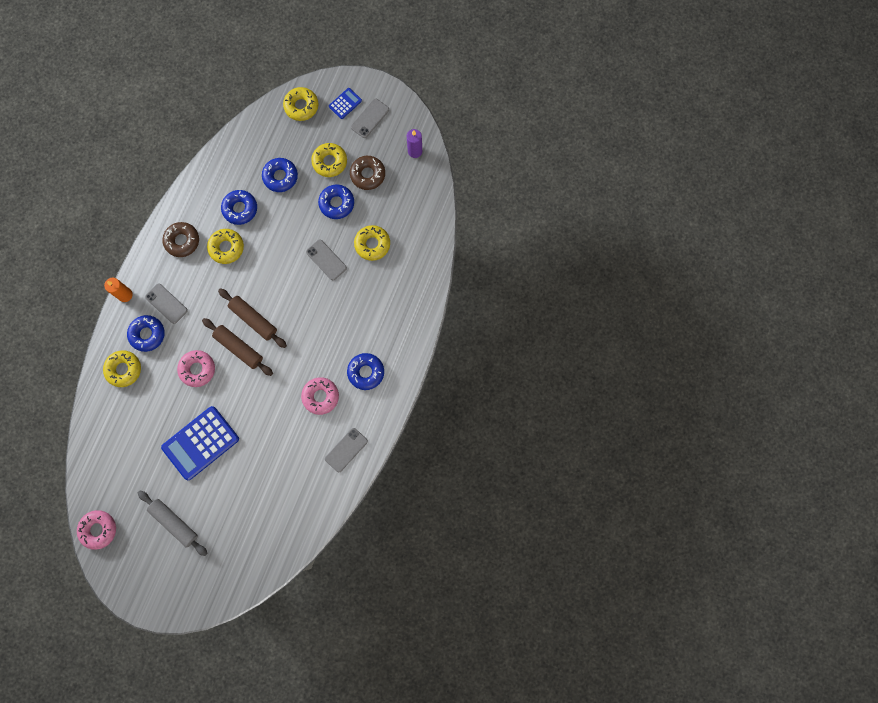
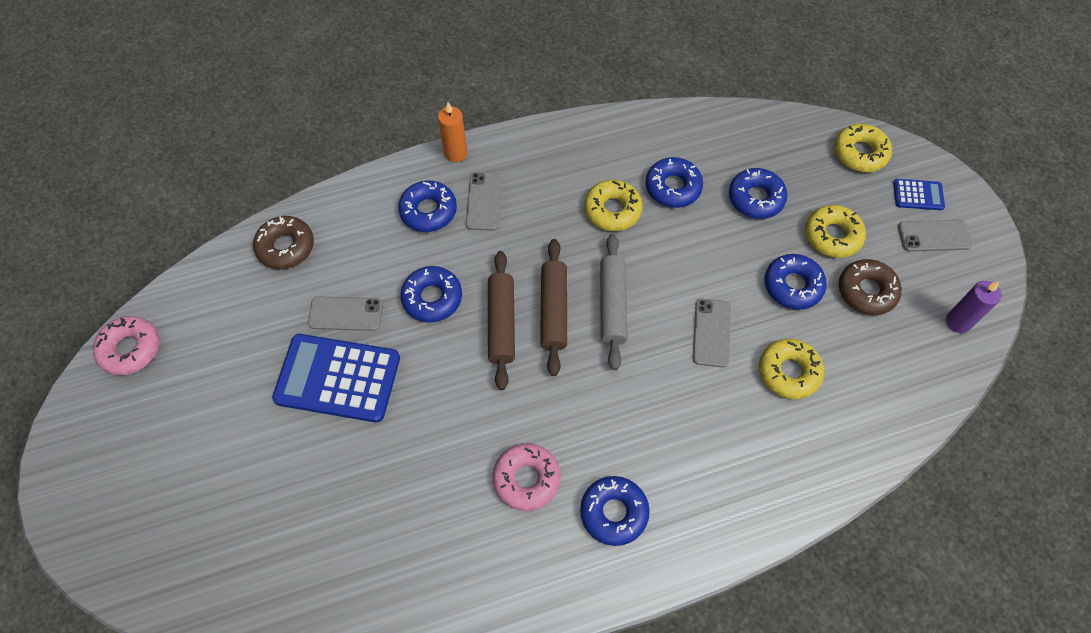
camera: 50 degrees right, 15 degrees down
(123, 369) = (363, 220): yellow donut -> none
(174, 523) = (202, 433): grey rolling pin -> grey rolling pin (612, 305)
(182, 241) = (574, 160): brown donut -> brown donut (286, 247)
(197, 369) = (432, 298): pink donut -> blue donut
(346, 450) = (480, 581): grey phone -> grey phone (345, 314)

